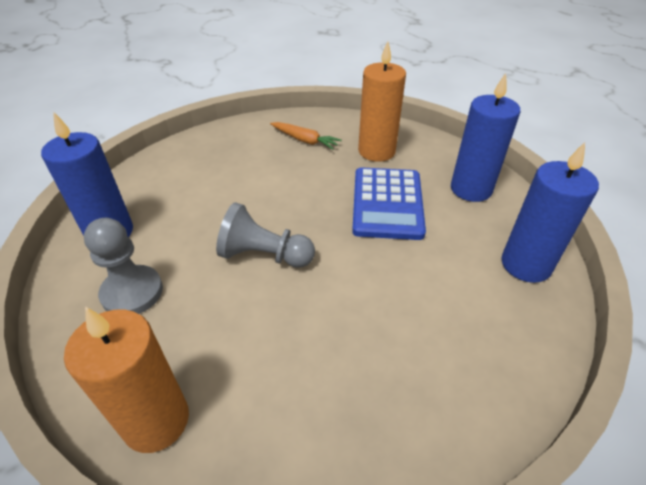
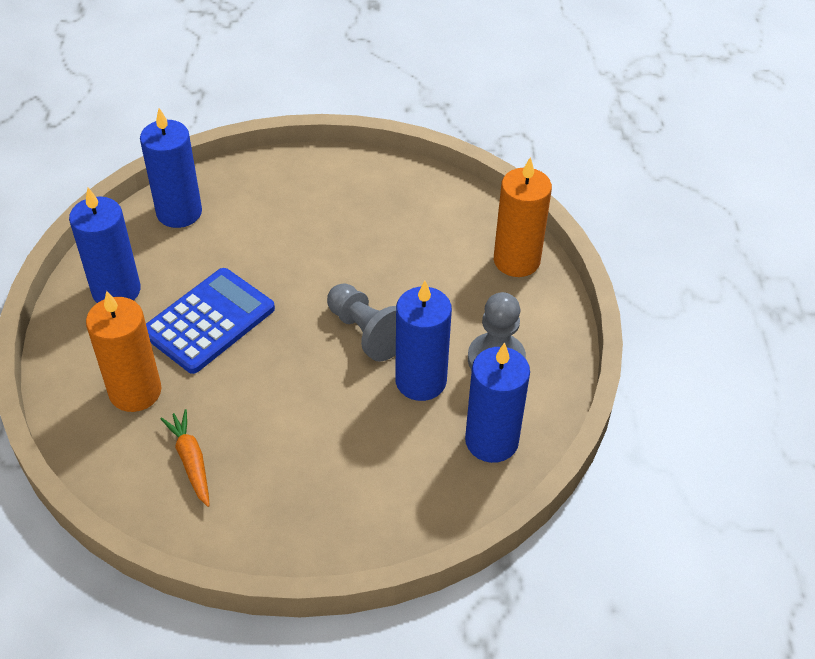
camera: 145 degrees left, 5 degrees up
(192, 244) = (421, 381): none -> blue candle

